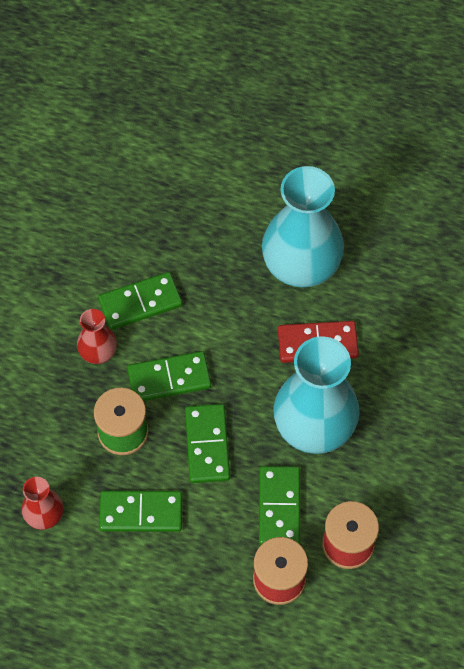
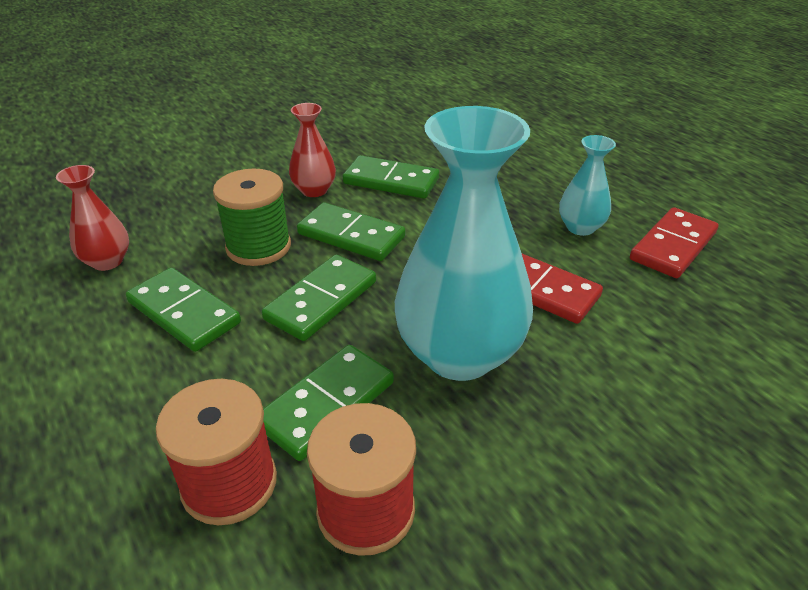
camera: 40 degrees right, 25 degrees down
(301, 265) = (580, 227): turquoise vase -> turquoise vase, size x0.48
(366, 245) = (673, 246): none -> red domino

